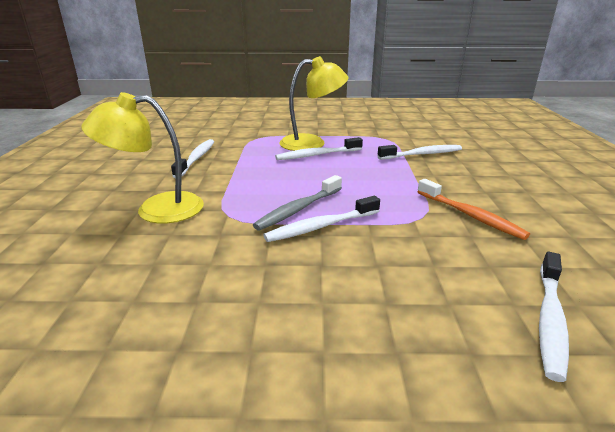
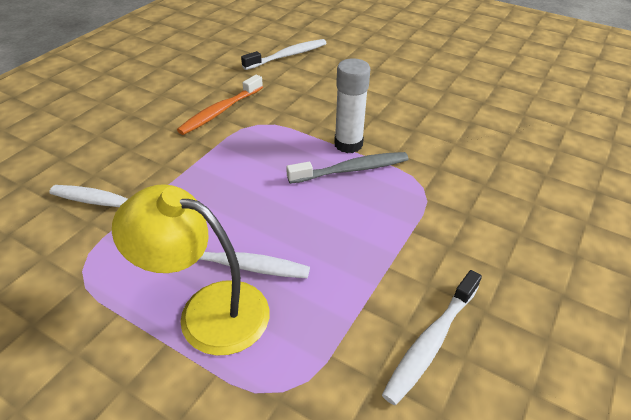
camera: 150 degrees left, 15 degrees up
(156, 209) = (499, 225): yellow lamp -> none
(321, 226) = (348, 144): white toothbrush -> white glue stick
(470, 215) = (220, 111): orange toothbrush -> orange toothbrush turned 135 degrees counterclockwise

